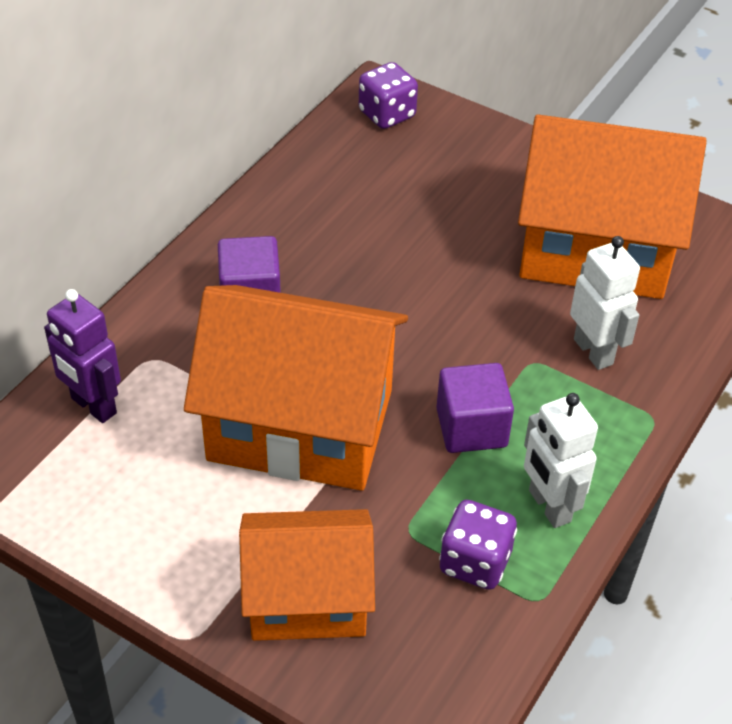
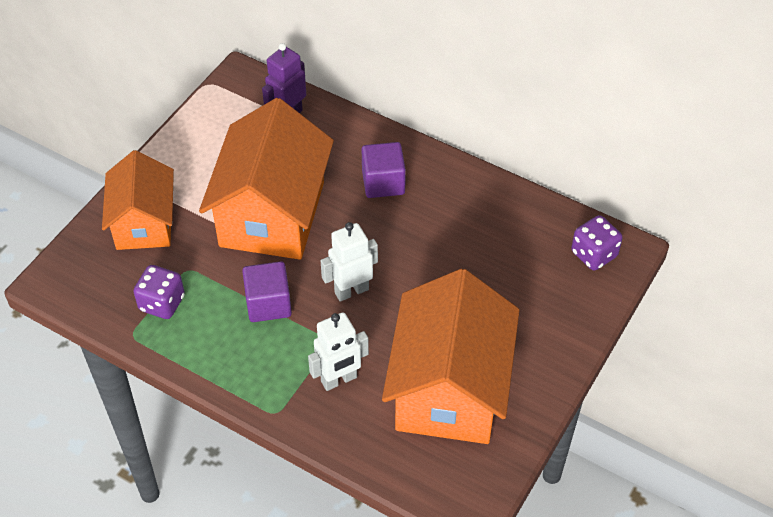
camera: 90 degrees right, 5 degrees up
(549, 506) = (202, 344): white robot -> white robot (351, 291)

